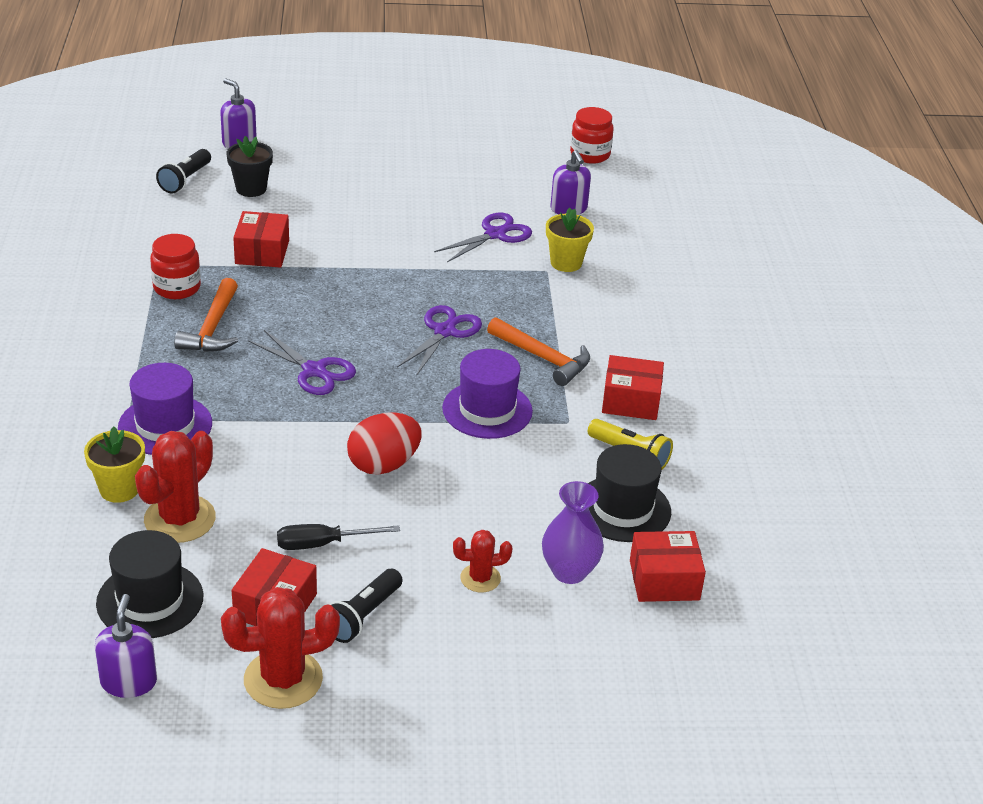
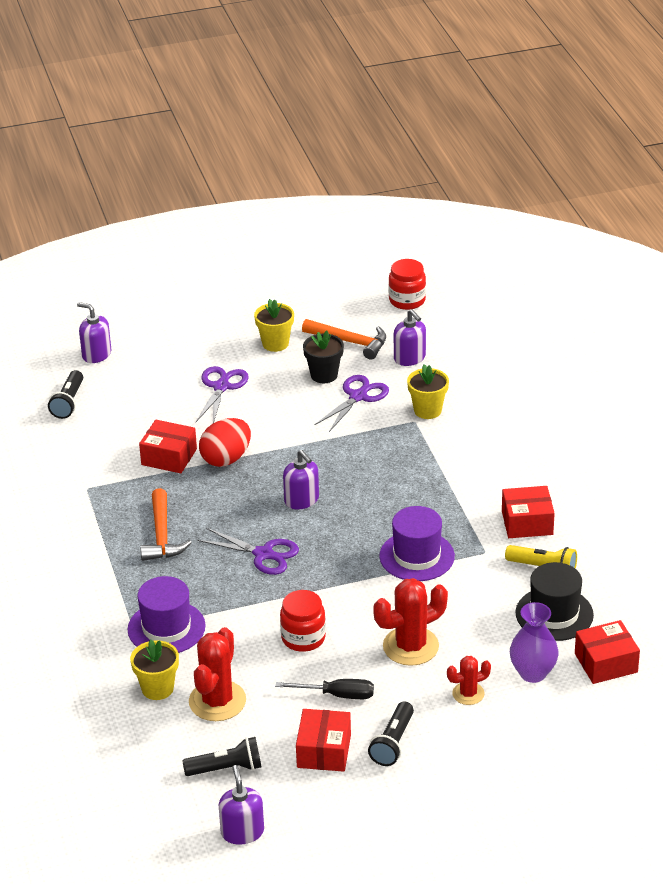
camera: 10 degrees left, 0 degrees up
(150, 600) = (227, 768): black hat -> black flashlight
(177, 287) = (113, 506): red jar -> red jar (303, 638)
(251, 189) = (130, 398): black flower pot -> black flower pot (324, 375)
(262, 252) = (169, 457): red box -> red box turned 60 degrees counterclockwise
(283, 679) = (355, 803): red cactus -> red cactus (410, 646)
(323, 544) = (337, 695): black screwdriver -> black screwdriver turned 150 degrees counterclockwise
(383, 465) = (355, 621): red egg -> red egg (226, 459)
(384, 324) = (301, 500): none -> purple soap dispenser
(430, 168) = (275, 343): none -> yellow flower pot
(444, 332) = (354, 496): purple scissors -> purple scissors (221, 387)
(543, 358) = (443, 501): orange hammer -> orange hammer (350, 342)

